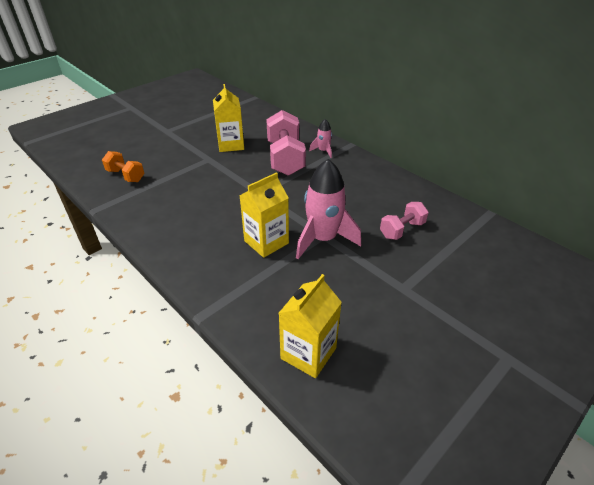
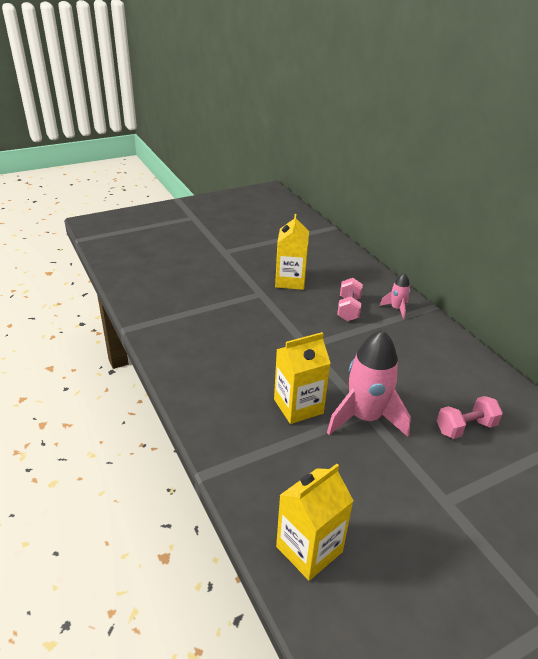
camera: 15 degrees right, 5 degrees down
(126, 176) = (167, 296): orange dumbbell -> none
(285, 158) = (348, 309): pink dumbbell -> pink dumbbell, size x0.56

